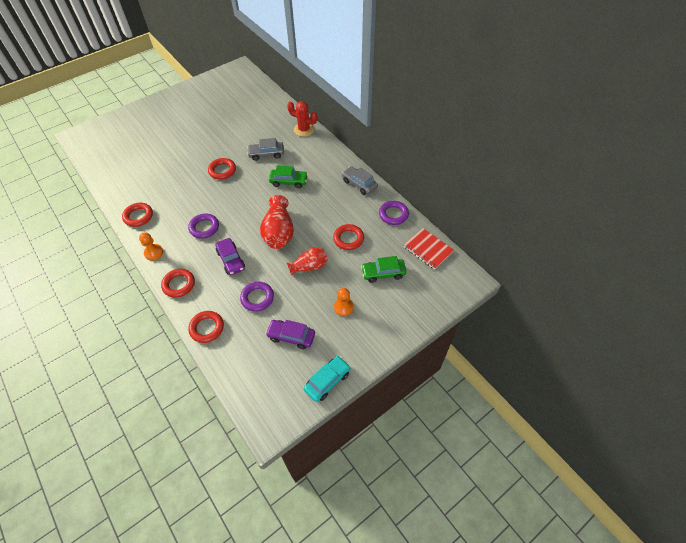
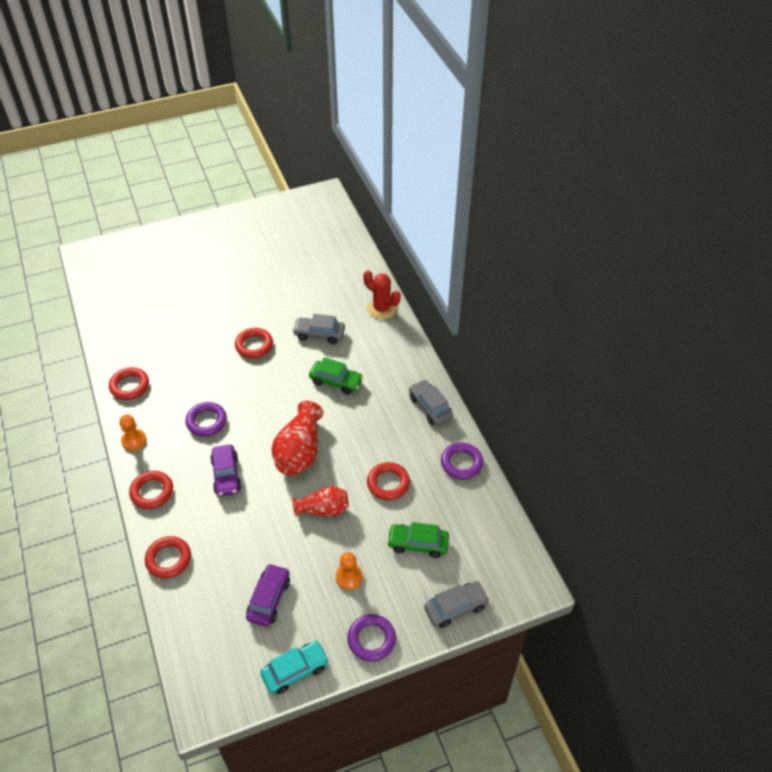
camera: 15 degrees right, 5 degrees down
(257, 298) = (243, 535): purple ring -> purple ring (371, 639)
(291, 336) = (269, 599): purple car -> purple car turned 75 degrees clockwise
(424, 308) = (456, 607): none -> grey car
(428, 249) = (491, 525): red notebook -> none

